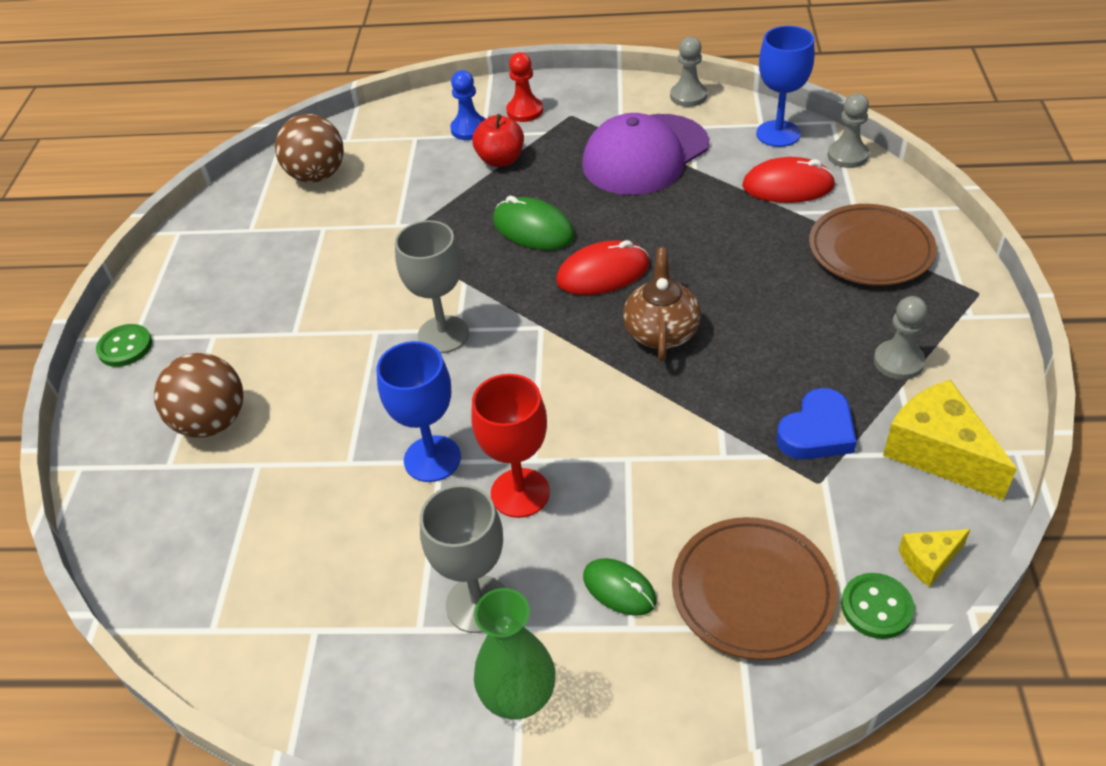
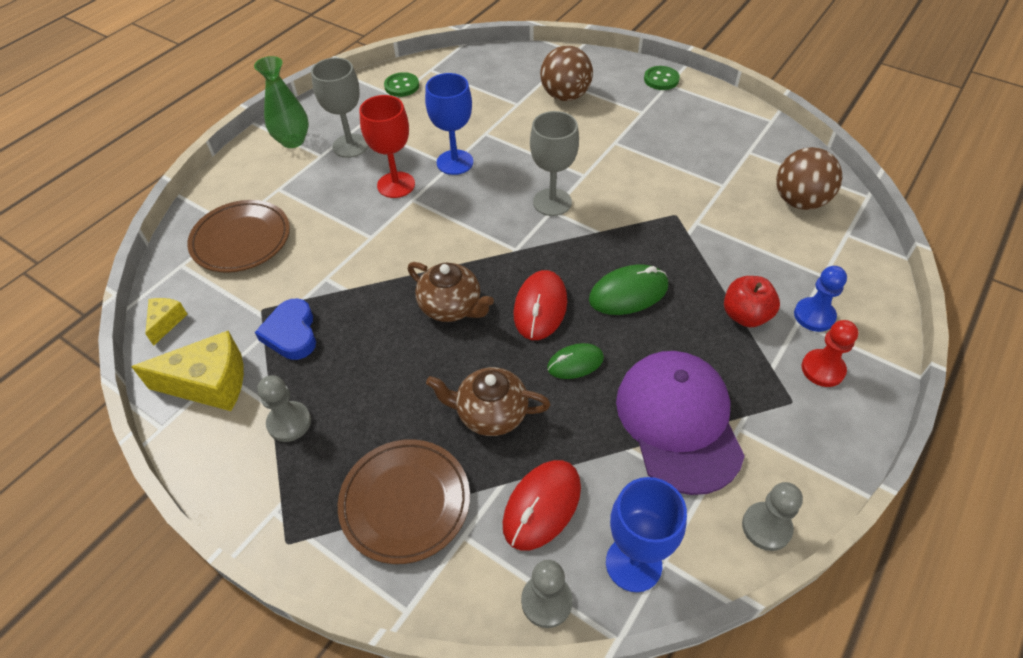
camera: 120 degrees right, 5 degrees up
(619, 589) = (301, 194): green mouse -> green mouse (575, 363)
(745, 247) = (490, 413): none -> brown teapot
(876, 607) = (175, 281): green button -> green button (402, 86)

